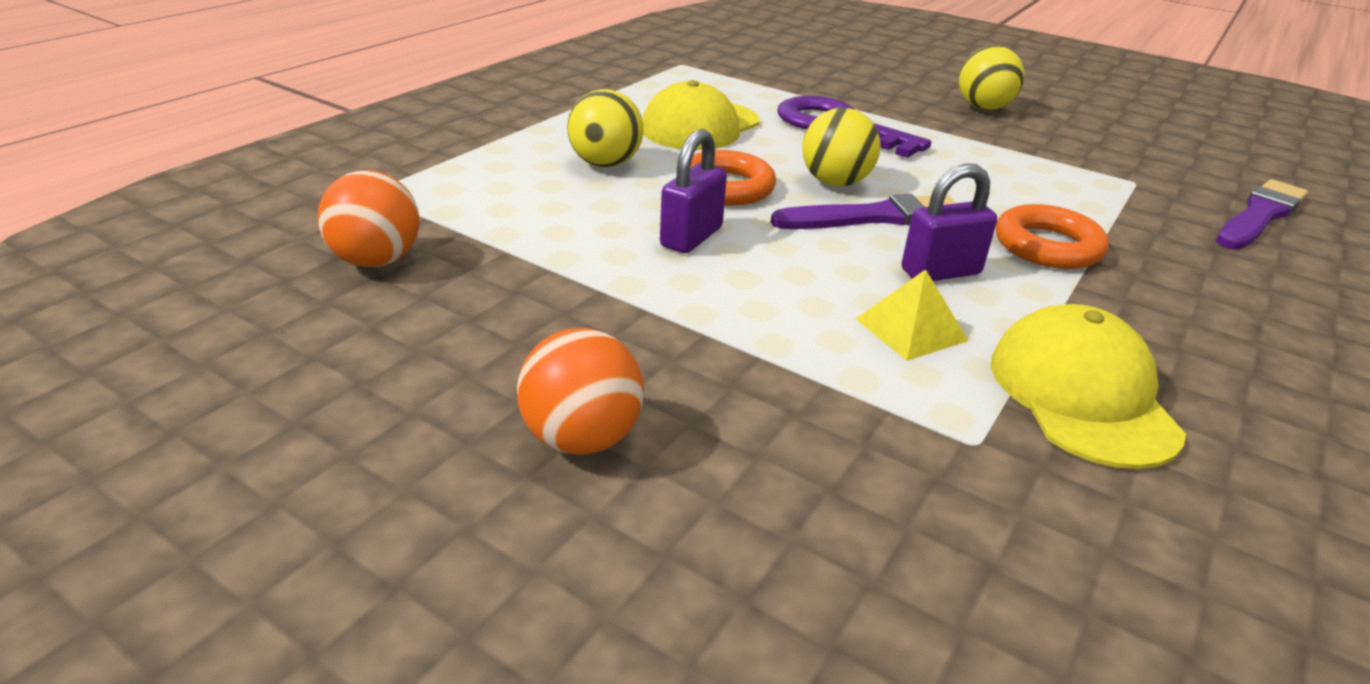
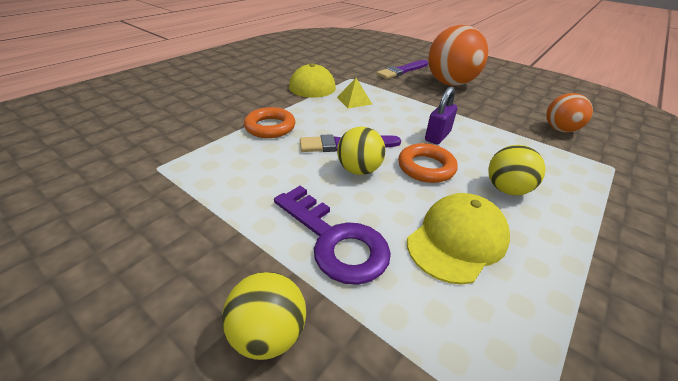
camera: 175 degrees left, 5 degrees up
(582, 438) = (450, 83): orange ball -> orange ball, size x1.80
(940, 272) = (330, 118): purple padlock -> none
(983, 108) = (154, 283): yellow ball -> yellow ball (269, 334)
(1260, 215) = (123, 140): purple brush -> purple brush (402, 71)

